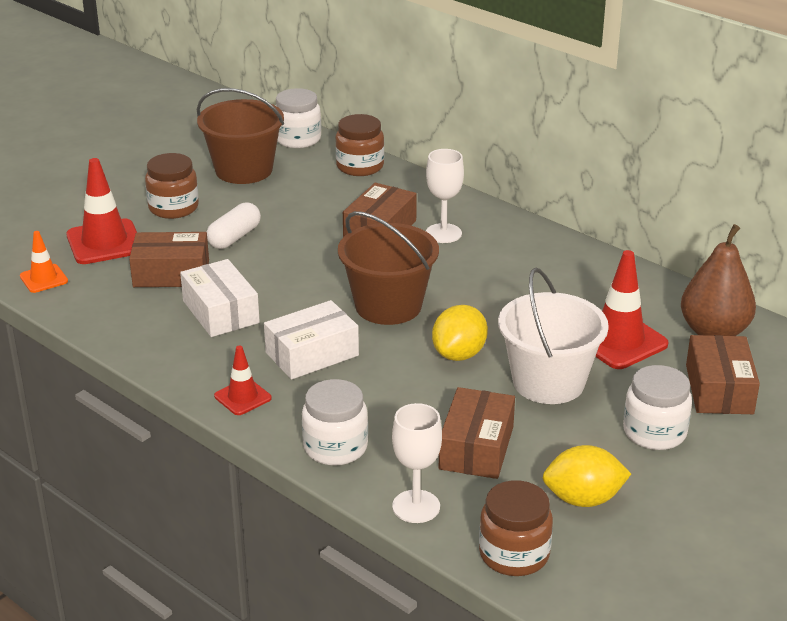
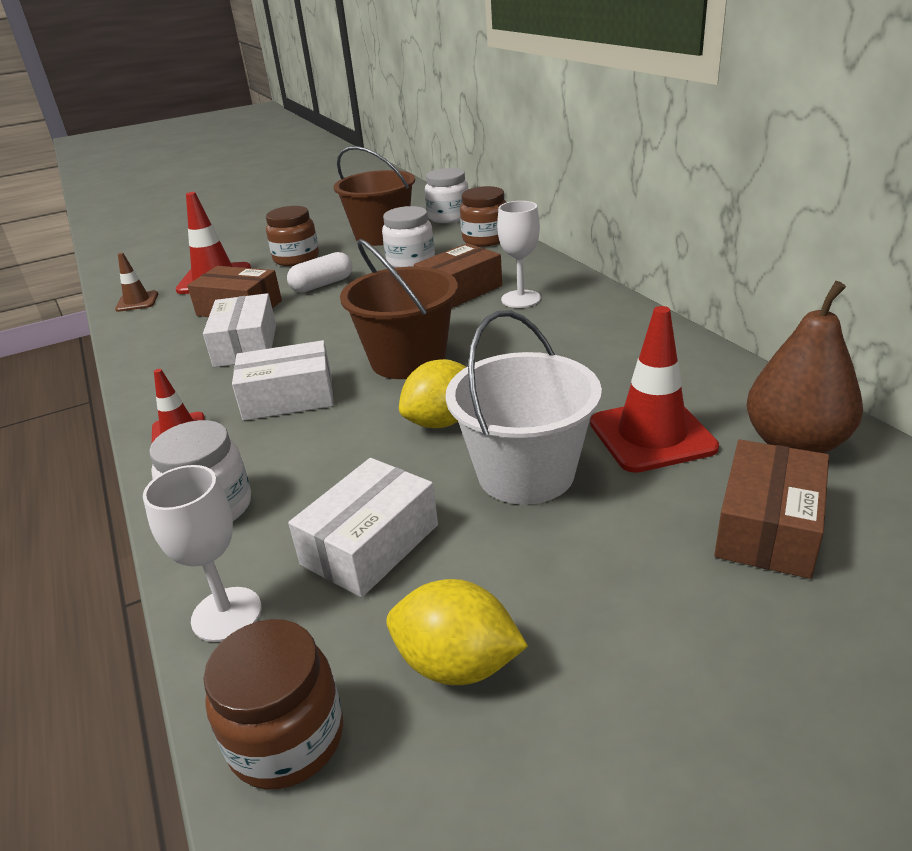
camera: 25 degrees right, 0 degrees up
(44, 279) = (137, 302): orange traffic cone -> brown traffic cone
(476, 448) = (370, 544): brown box -> white box
(654, 432) = (632, 575): white jar -> white jar (411, 261)

